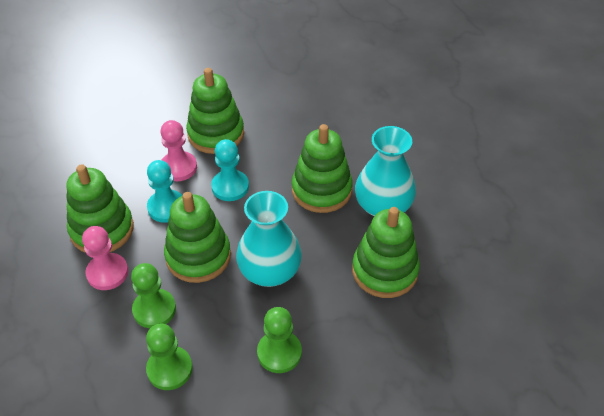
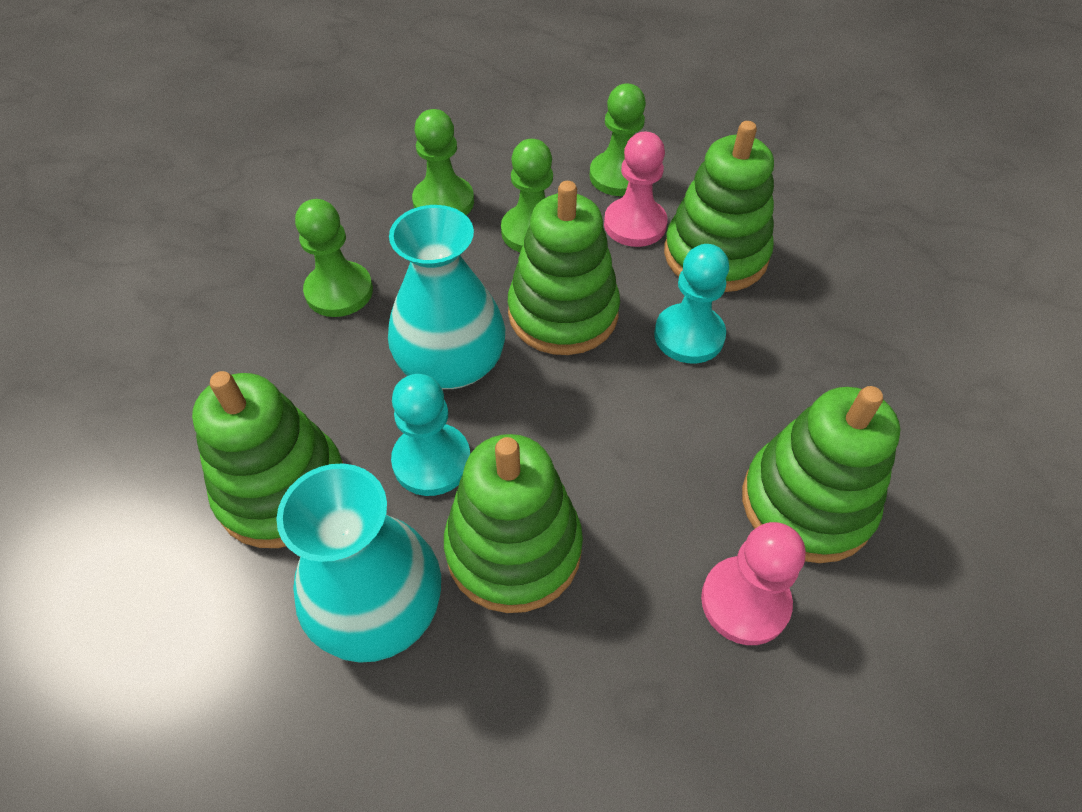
camera: 135 degrees right, 5 degrees up
(70, 307) = (619, 176): none -> green pawn
(178, 167) = (764, 399): pink pawn -> pink pawn (745, 602)
(230, 187) = (654, 432): turquoise pawn -> turquoise pawn (432, 461)

